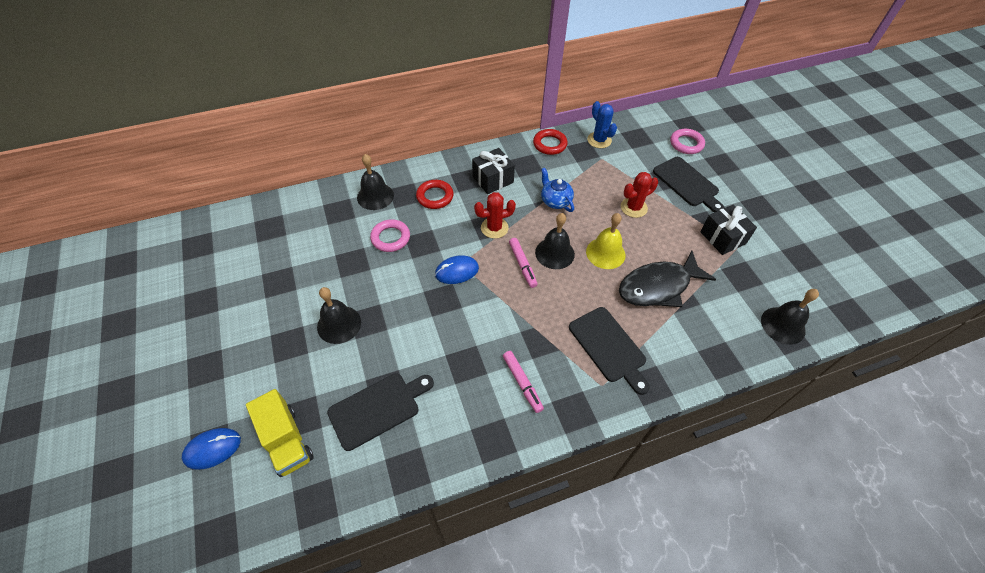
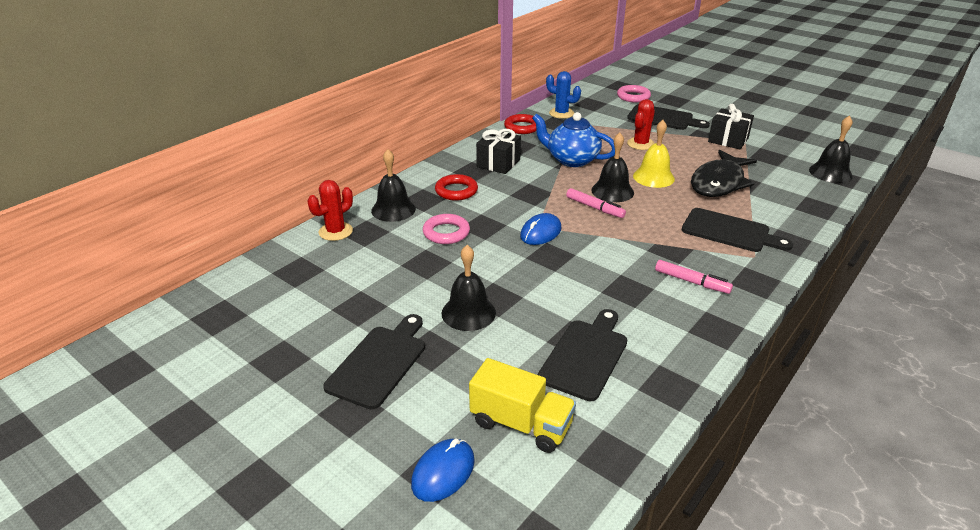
camera: 30 degrees left, 20 degrees down
(251, 338) = (379, 363): none -> black cutting board
(494, 228) = (539, 193): red cactus -> red cactus (335, 231)
(555, 201) = (571, 160): blue teapot -> blue teapot, size x1.54

